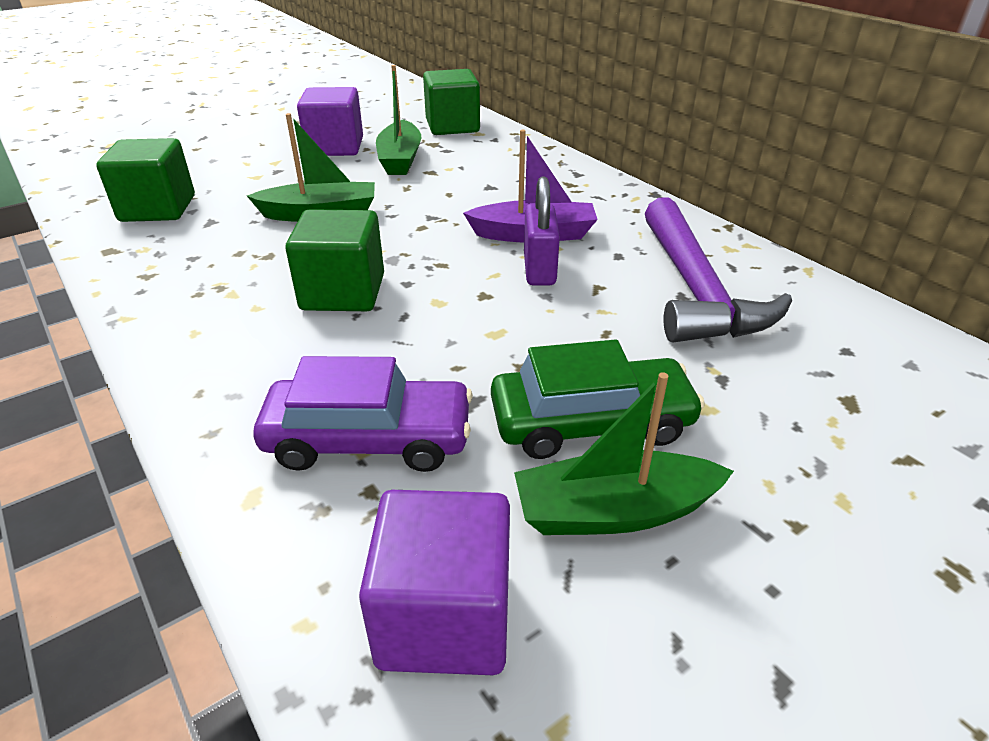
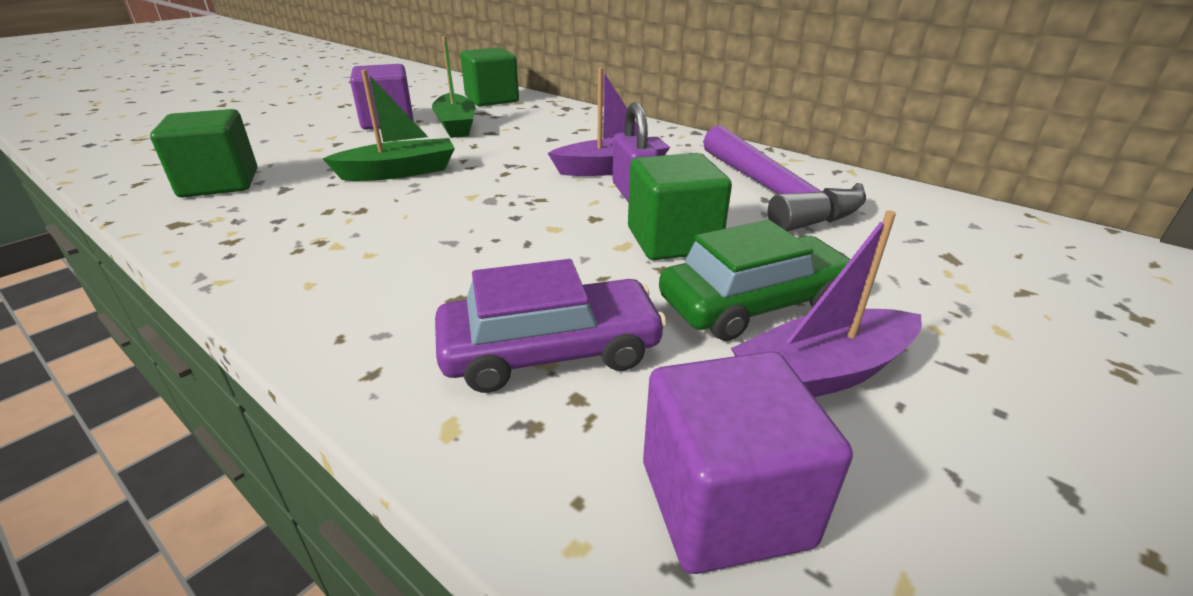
camera: 15 degrees left, 5 degrees down
(343, 292) = (455, 231): green cube -> green cube (673, 240)
(614, 511) = (823, 373): green boat -> purple boat

